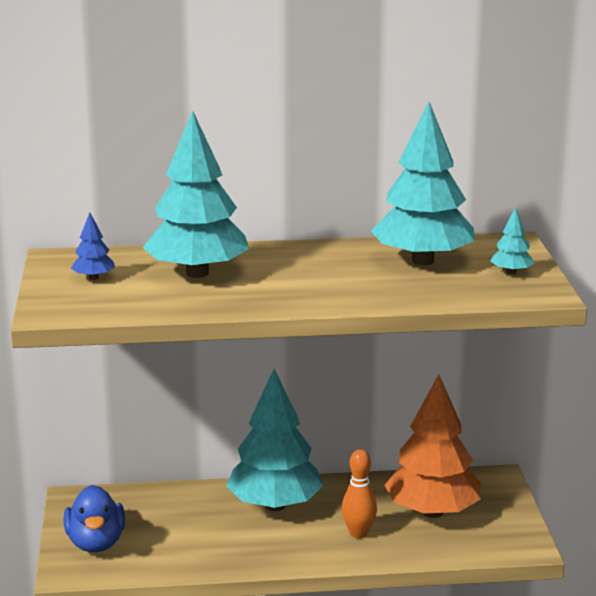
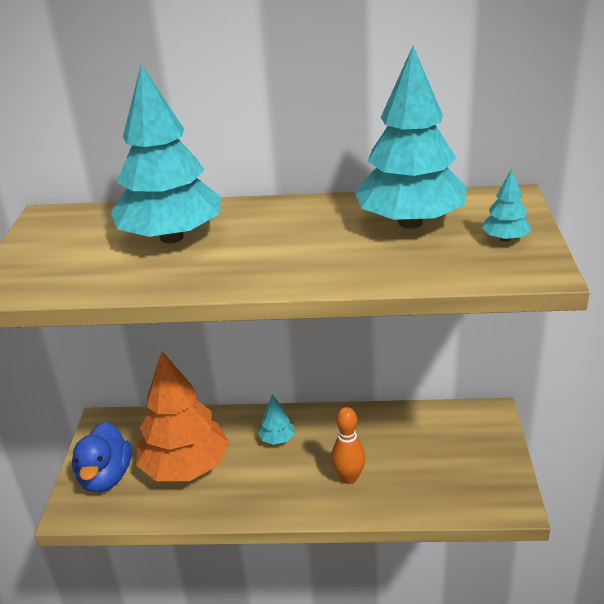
camera: 10 degrees right, 10 degrees up
(93, 277) = (67, 242): blue tree -> none
(274, 505) = (277, 439): turquoise tree -> turquoise tree, size x0.41
(432, 512) = (424, 454): orange tree -> orange tree (185, 467)

